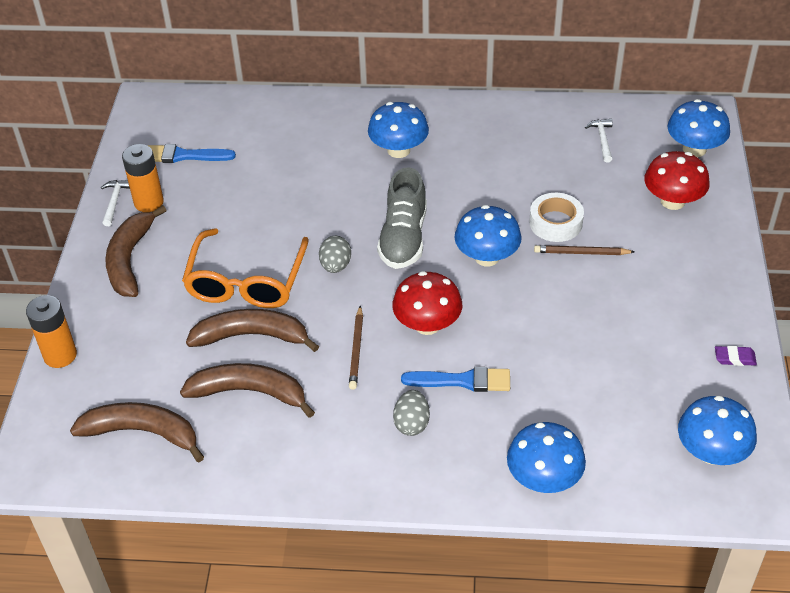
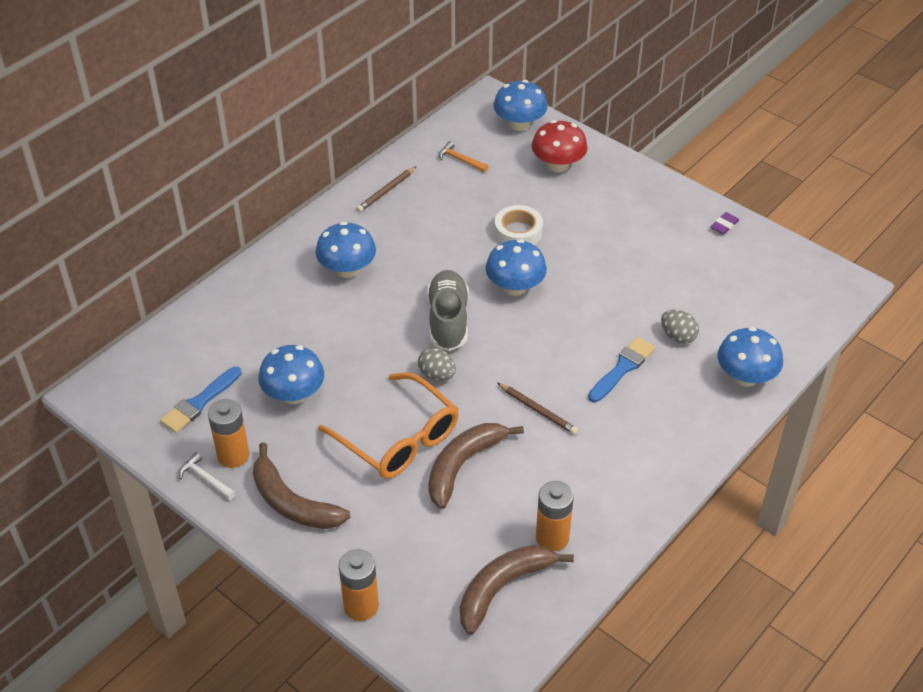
camera: 55 degrees left, 0 degrees up
(222, 436) = (552, 537): none -> orange battery
(250, 392) = (522, 497): brown banana -> none
(403, 238) = (448, 320): grey shoe -> grey shoe turned 135 degrees counterclockwise
(411, 423) = (637, 418): grey egg -> grey egg (677, 336)
(427, 324) = (550, 357): red mushroom -> none
(581, 253) = (561, 237): brown pencil -> brown pencil (386, 191)
(602, 140) = (460, 160): white hammer -> orange hammer
(711, 452) = (790, 284): blue mushroom -> blue mushroom (294, 394)

